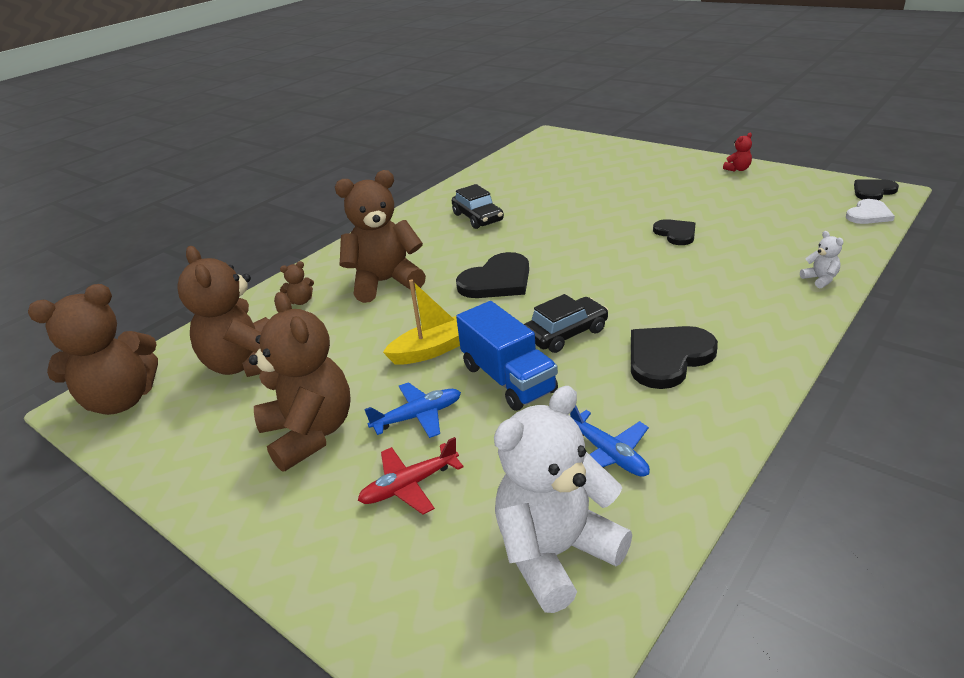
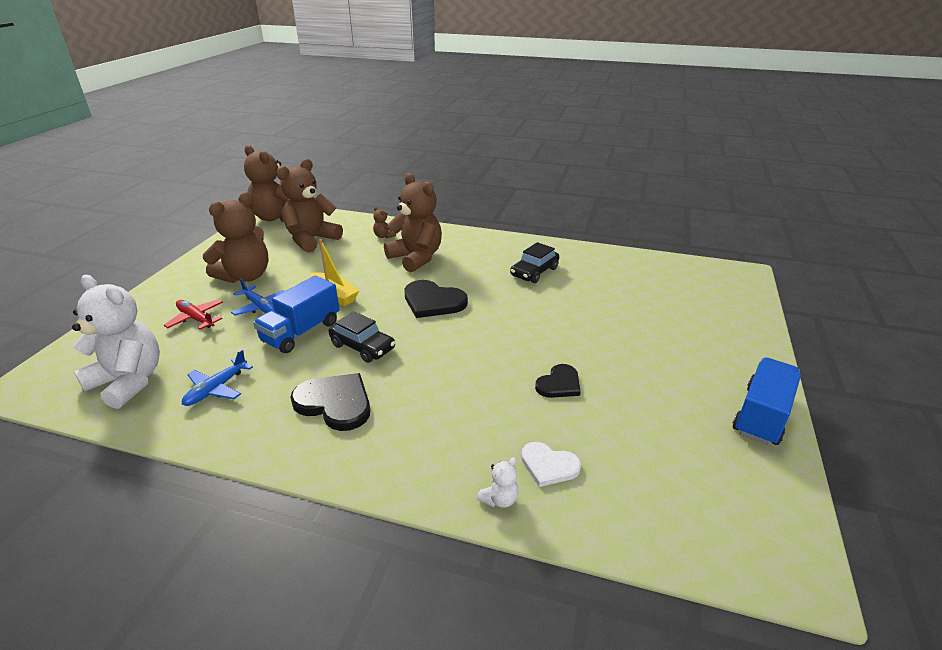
camera: 65 degrees right, 0 degrees up
(737, 169) = (761, 416): red teddy bear -> blue truck
(868, 214) = (702, 550): white heart -> white heart (548, 465)
(873, 191) = (789, 558): black heart -> none

